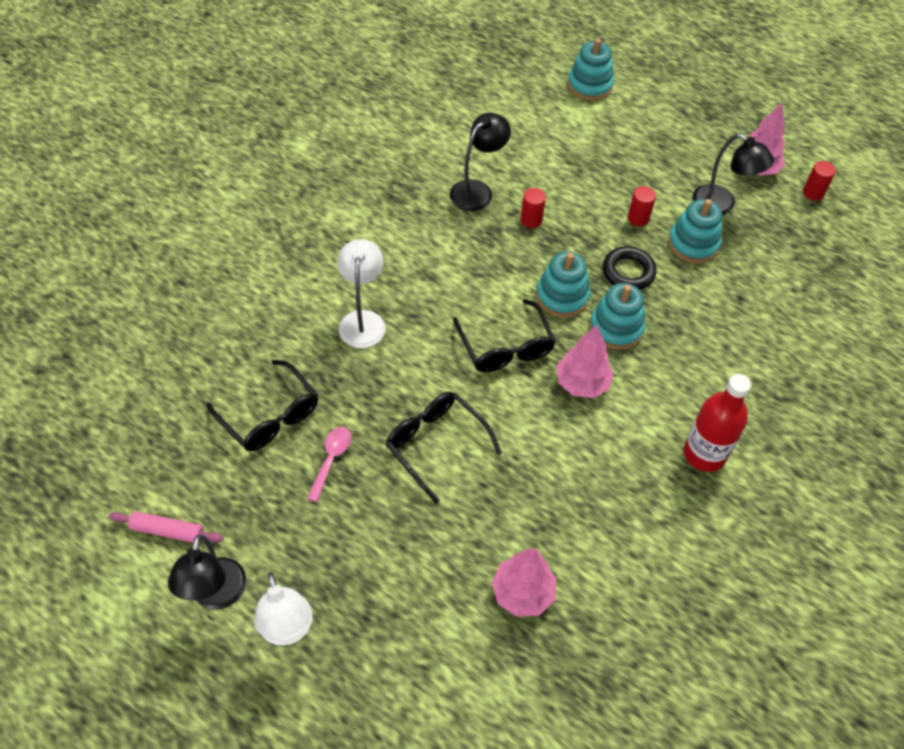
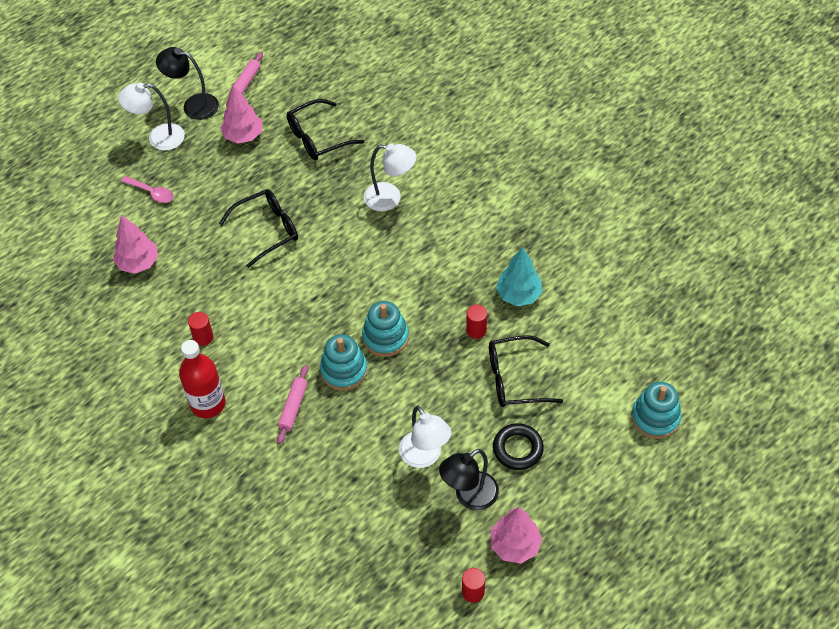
camera: 105 degrees right, 0 degrees up
(331, 460) = (272, 169): pink spoon -> pink spoon (151, 192)
(477, 190) = (518, 295): black lamp -> turquoise tree
(505, 347) = (343, 288): black glasses -> black glasses (515, 379)
(581, 384) = (295, 333): pink tree -> pink tree (243, 136)
(628, 272) = (402, 394): black ring -> black ring (517, 449)
(638, 218) = (464, 418): red cylinder -> red cylinder (203, 337)
(678, 367) = (293, 407): none -> pink rolling pin
(693, 244) = (425, 457): turquoise stacking toy -> white lamp

